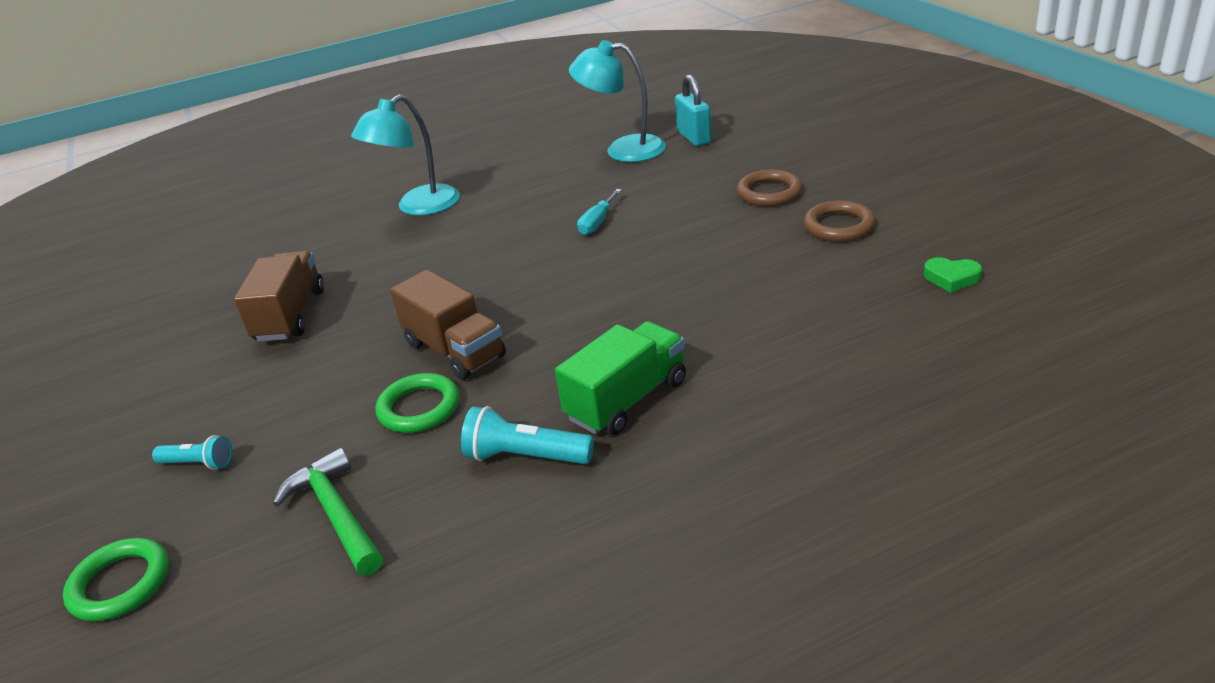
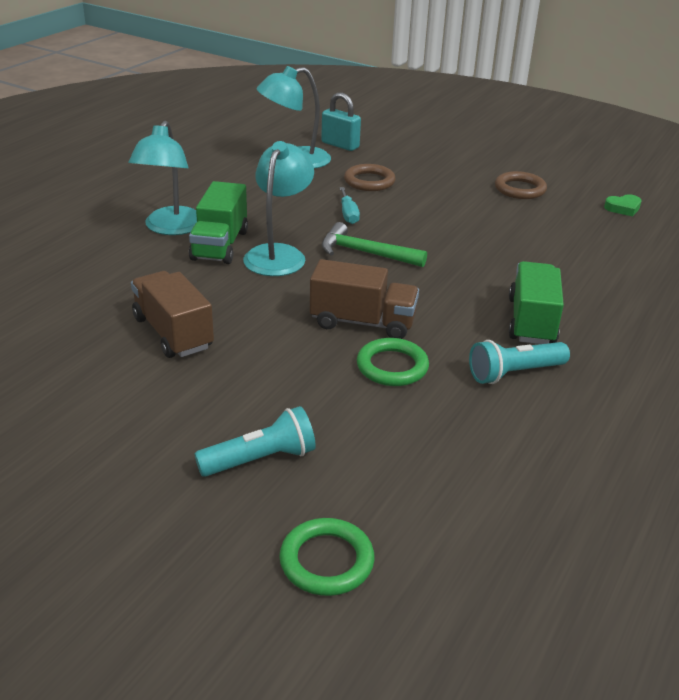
camera: 40 degrees left, 0 degrees up
(199, 463) = (261, 459): turquoise flashlight -> turquoise flashlight, size x1.55
(336, 514) = (432, 451): green hammer -> green hammer (365, 253)
(436, 233) = (220, 245): none -> green truck
(475, 255) = (279, 254): none -> turquoise lamp
(769, 193) = (446, 175): brown ring -> brown ring (369, 181)

